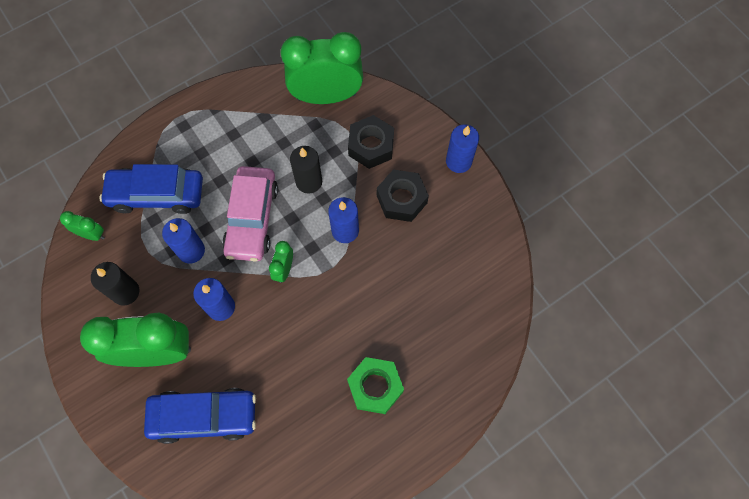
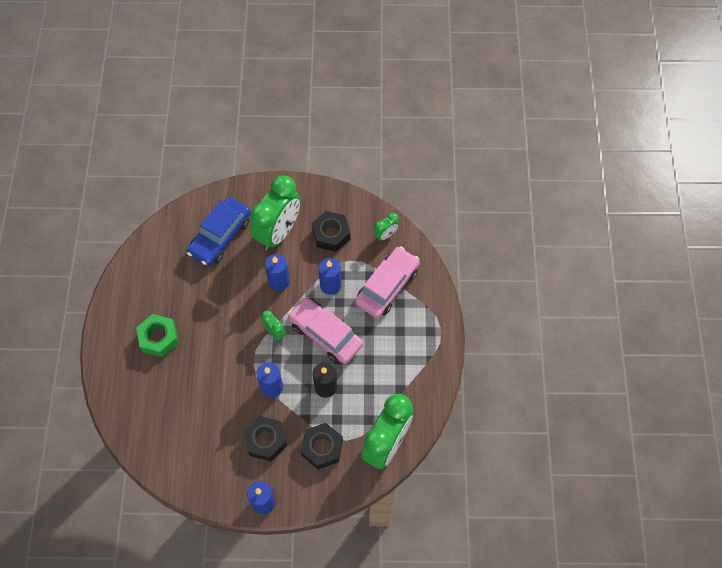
camera: 125 degrees right, 5 degrees down
(125, 292) = (331, 234): black candle -> black nut
(156, 194) = (387, 286): blue car -> pink car

